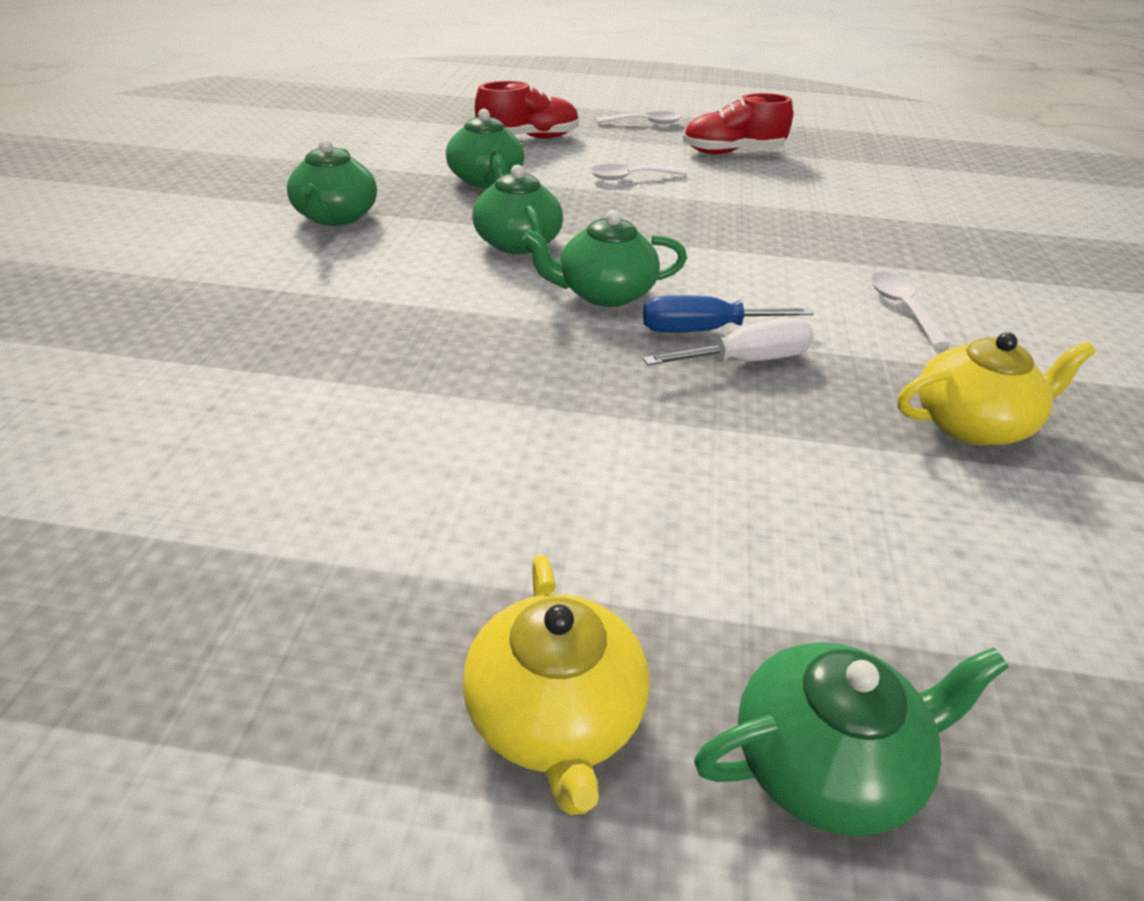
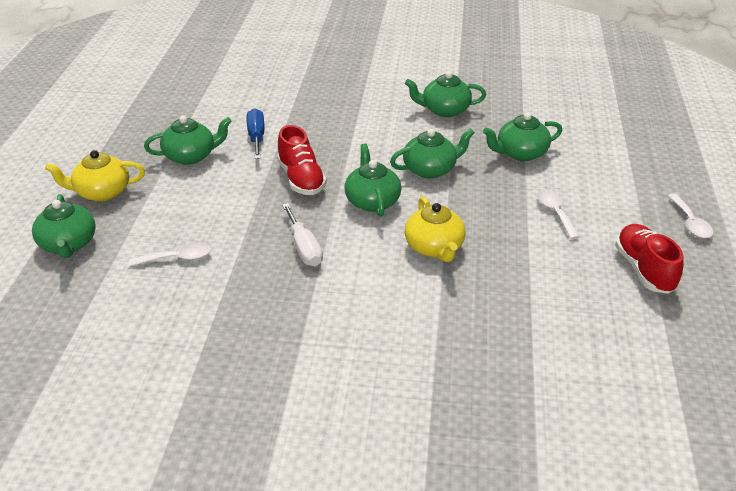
camera: 90 degrees right, 0 degrees up
(396, 526) = (191, 156): none -> green teapot
(528, 138) = (613, 166): red shoe -> red shoe (301, 179)
(704, 330) = (335, 235): blue screwdriver -> blue screwdriver (256, 137)
(901, 308) = (374, 323): white spoon -> white spoon (177, 258)
(972, 424) = (244, 325): yellow teapot -> yellow teapot (434, 247)

